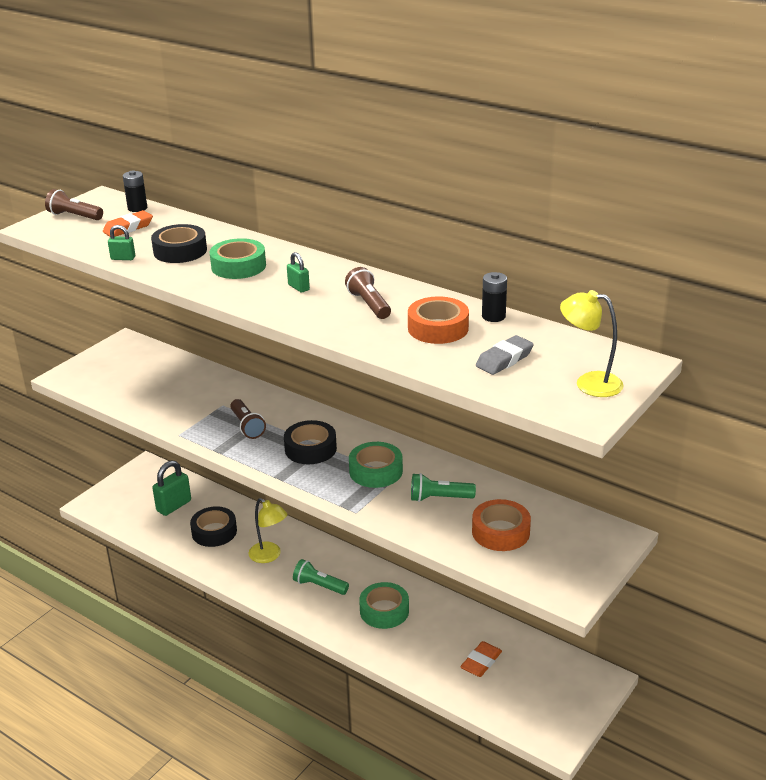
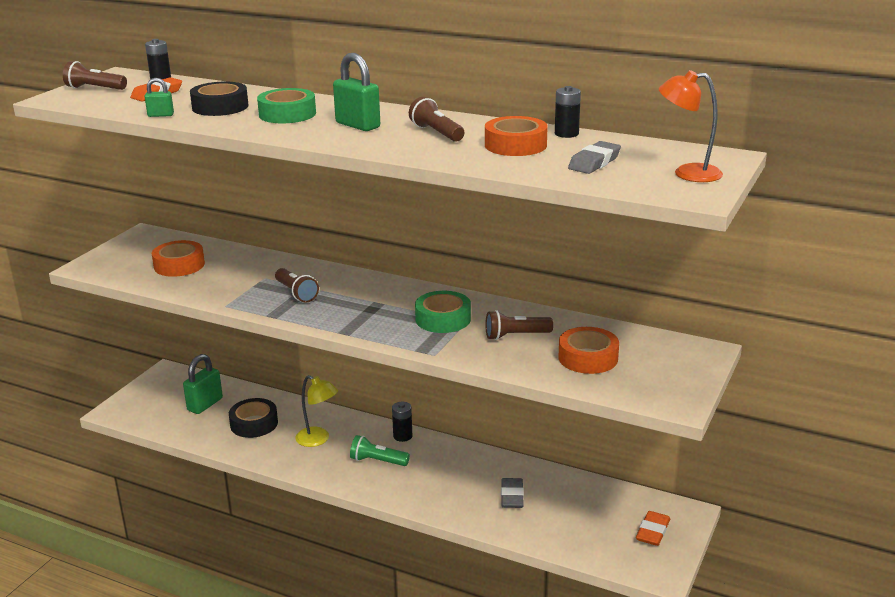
camera: 10 degrees left, 5 degrees down
(148, 382) = (179, 265): none -> orange tape
(298, 287) = (358, 125): green padlock -> green padlock, size x1.84
(310, 449) = (369, 306): black tape -> none
(349, 561) = (402, 436): none -> black battery
(384, 611) = (451, 476): green tape -> none
(436, 639) = (512, 496): none -> grey eraser
(439, 498) = (515, 336): green flashlight -> brown flashlight
(481, 662) = (563, 512): orange eraser -> orange eraser (652, 532)
(589, 383) = (687, 173): yellow lamp -> orange lamp

